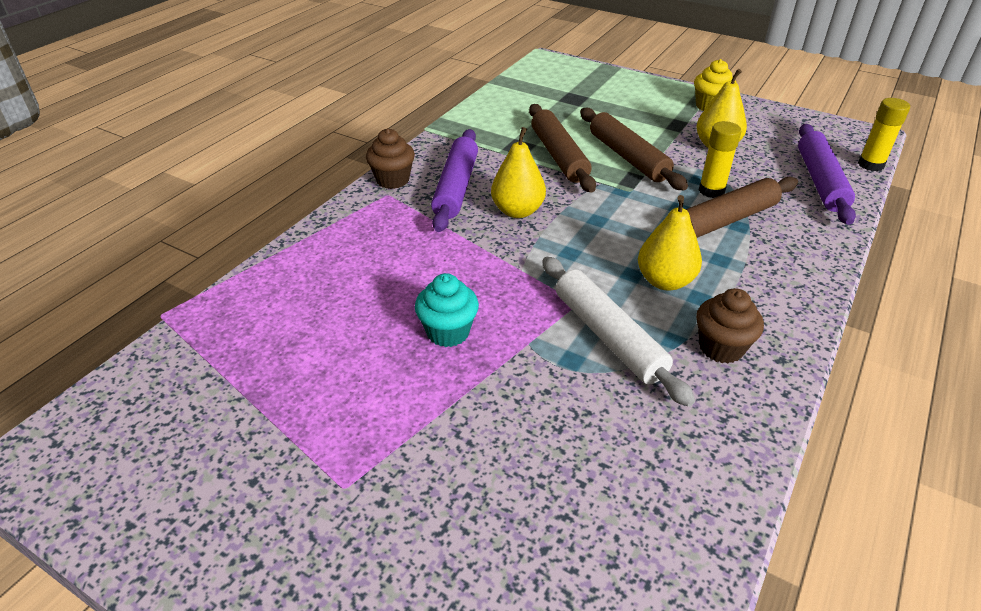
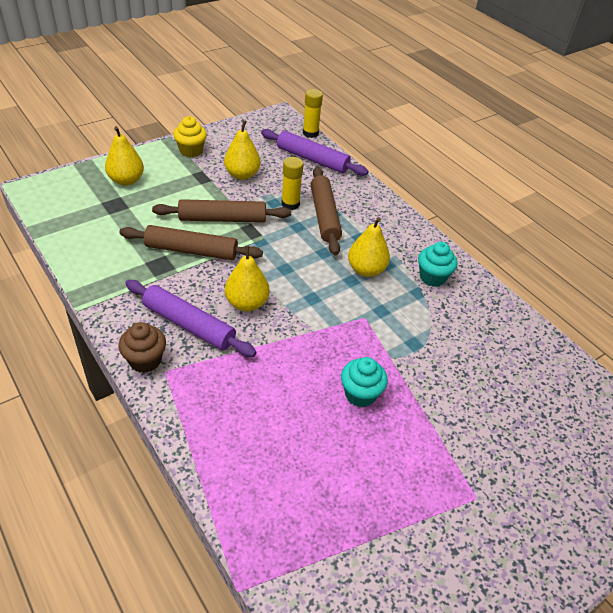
camera: 70 degrees left, 5 degrees up
(608, 336) = (402, 318): white rolling pin -> none
(615, 92) = (126, 180): none -> yellow pear
(721, 348) = (432, 277): brown cupcake -> turquoise cupcake

